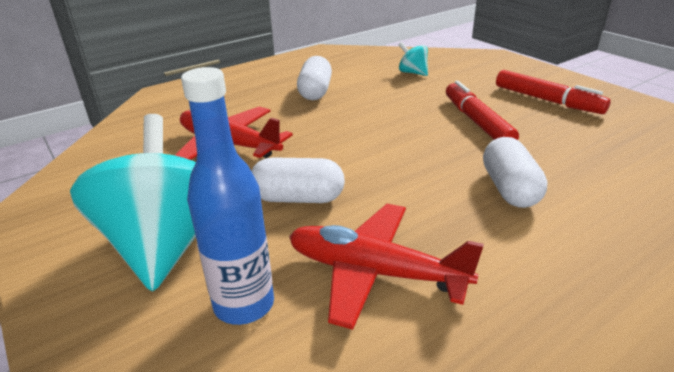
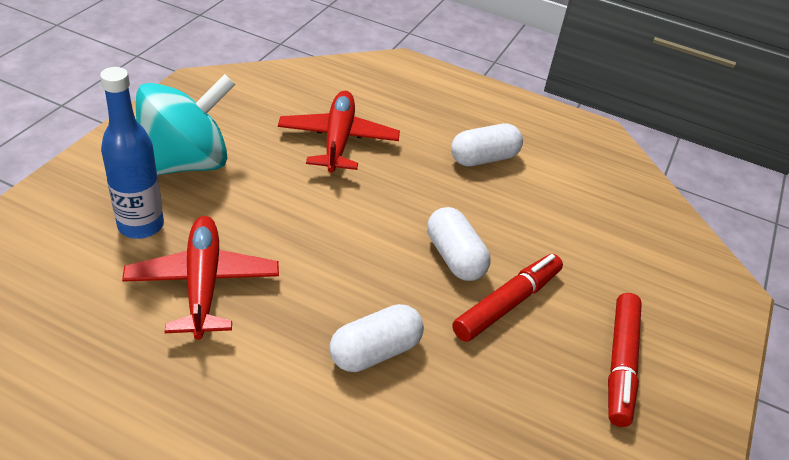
camera: 55 degrees right, 10 degrees up
(298, 198) = (279, 210): white capsule -> white capsule (454, 257)
(412, 73) = (600, 221): turquoise spinning top -> none

